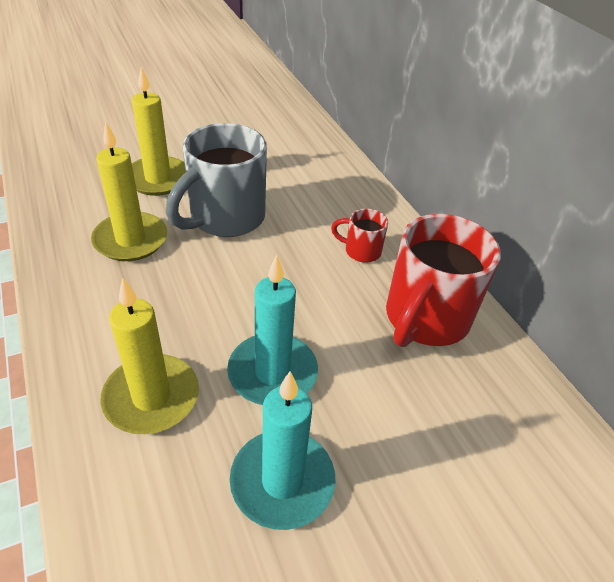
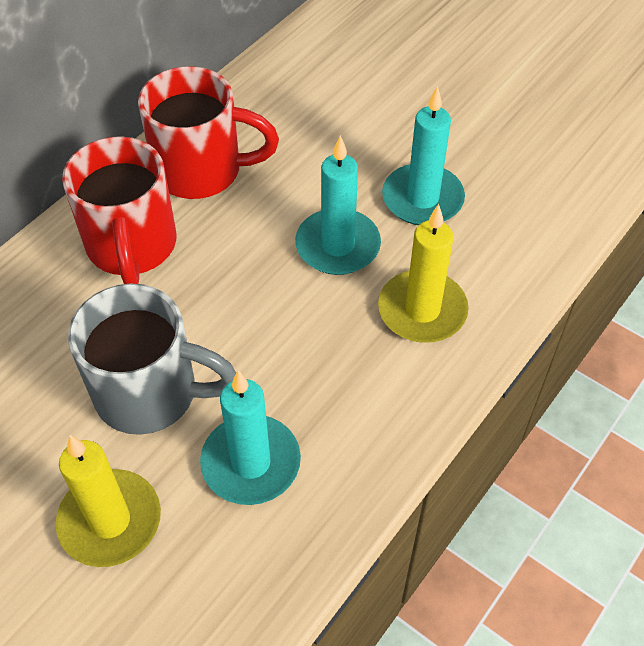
camera: 115 degrees left, 10 degrees up
(130, 240) = (251, 462): yellow candle -> turquoise candle
(361, 251) = (132, 247): red mug -> red mug, size x2.13

